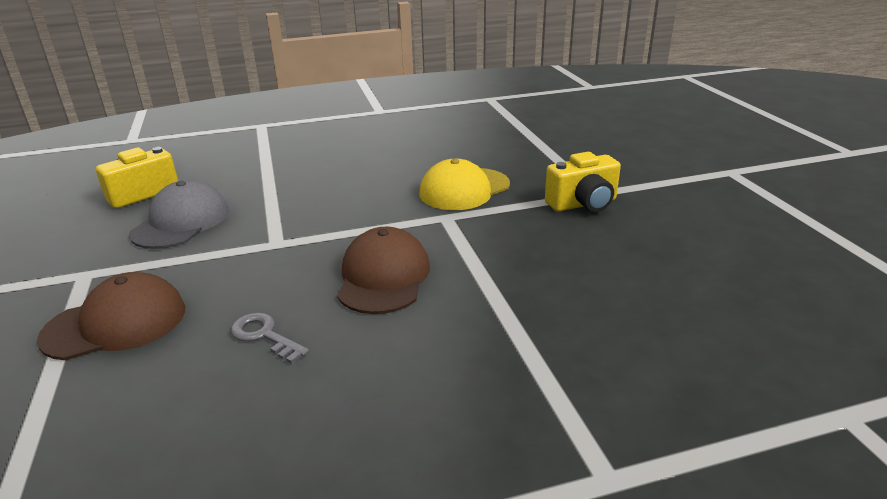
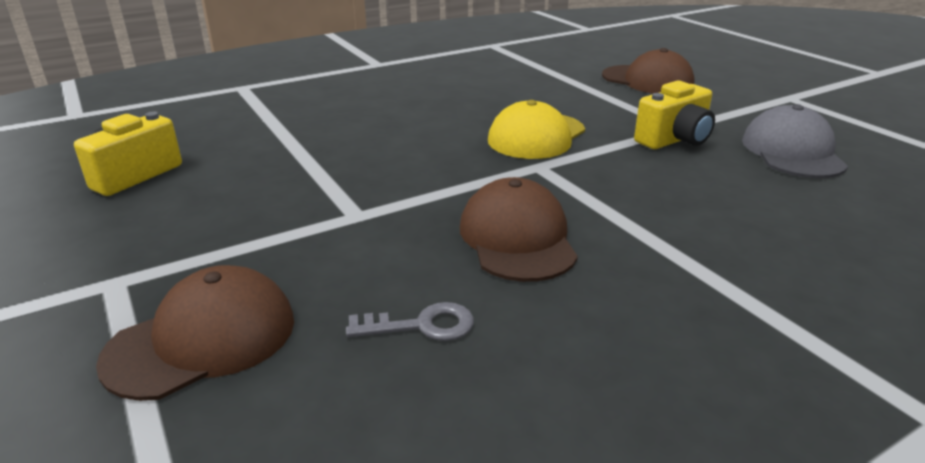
camera: 15 degrees left, 0 degrees up
(181, 222) = (211, 204): grey cap -> grey cap (792, 152)
(265, 336) = (421, 326): grey key -> grey key turned 150 degrees clockwise
(605, 143) = (647, 80): none -> brown cap

